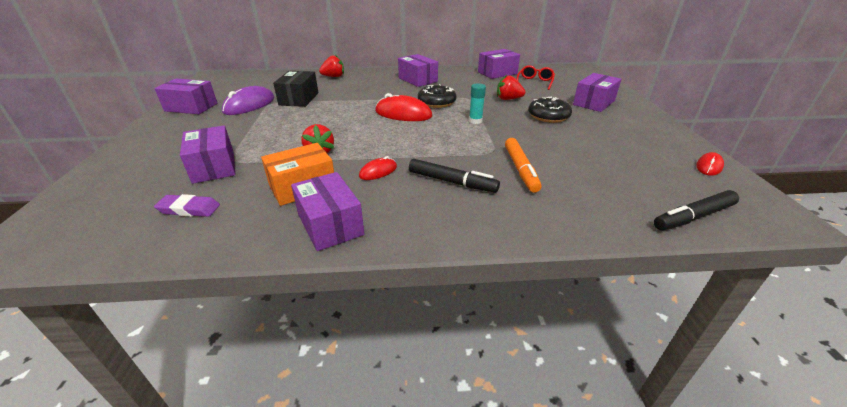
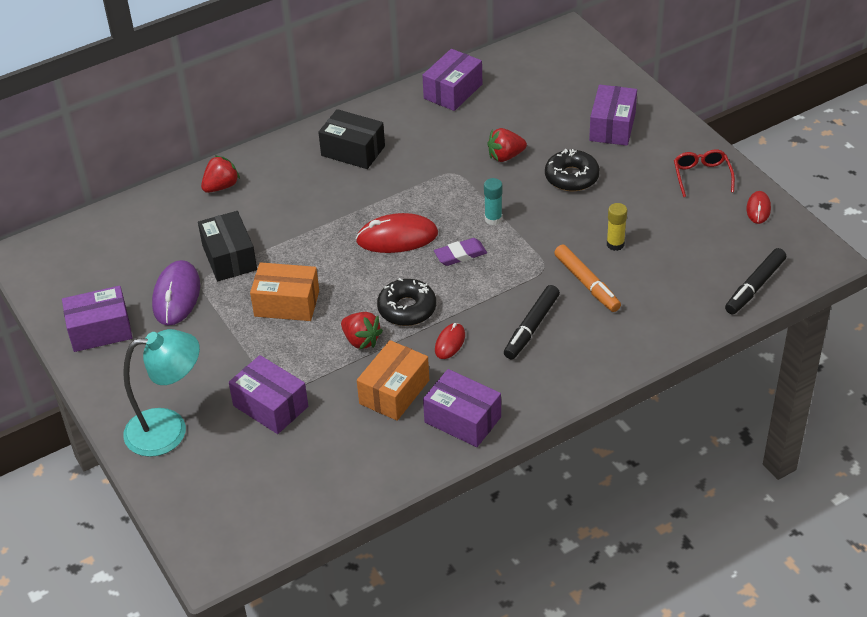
camera: 25 degrees left, 10 degrees up
(140, 158) = (169, 430): none -> turquoise lamp
(189, 209) = (316, 459): purple eraser -> purple eraser (460, 255)
(300, 123) = (287, 303): none -> orange box
(417, 80) = (353, 151): purple box -> black box
(436, 102) = (420, 197): black donut -> black donut (407, 309)
(451, 182) = (532, 327): black marker -> black marker turned 120 degrees clockwise
(535, 82) = (517, 100): red glasses -> red glasses (701, 176)
(561, 154) = (615, 244): none -> yellow glue stick

